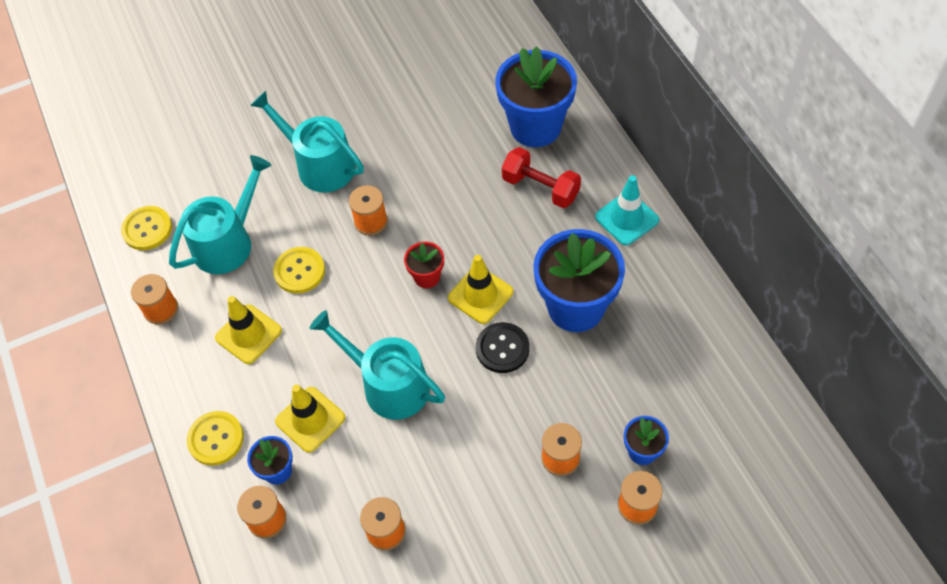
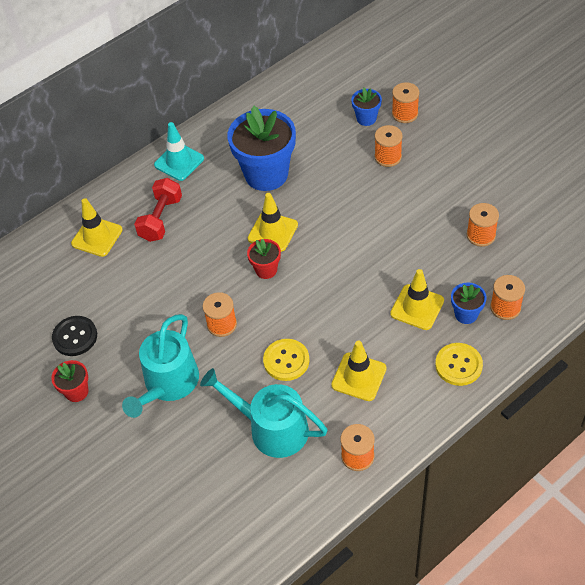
camera: 105 degrees left, 5 degrees down
(147, 229) = (276, 506): yellow button -> none
(345, 92) = (76, 391): none -> red flower pot
(389, 385) = (369, 266): turquoise watering can -> none
(502, 348) = (315, 207): black button -> black button (75, 337)
(535, 127) = (97, 237): blue flower pot -> yellow traffic cone

